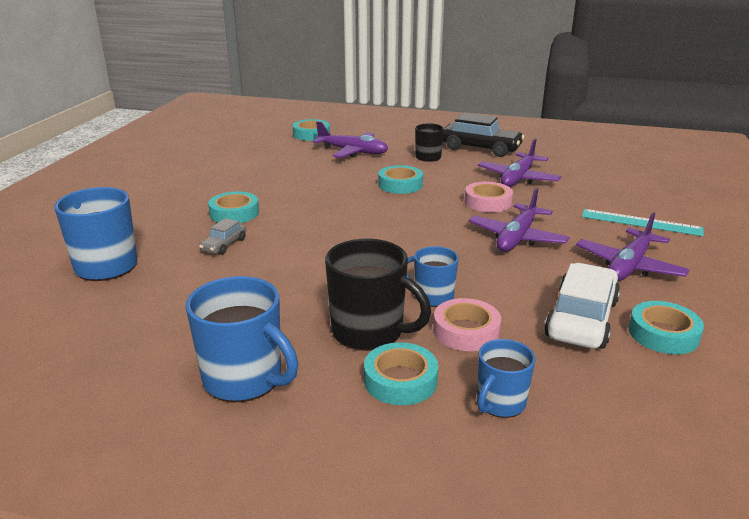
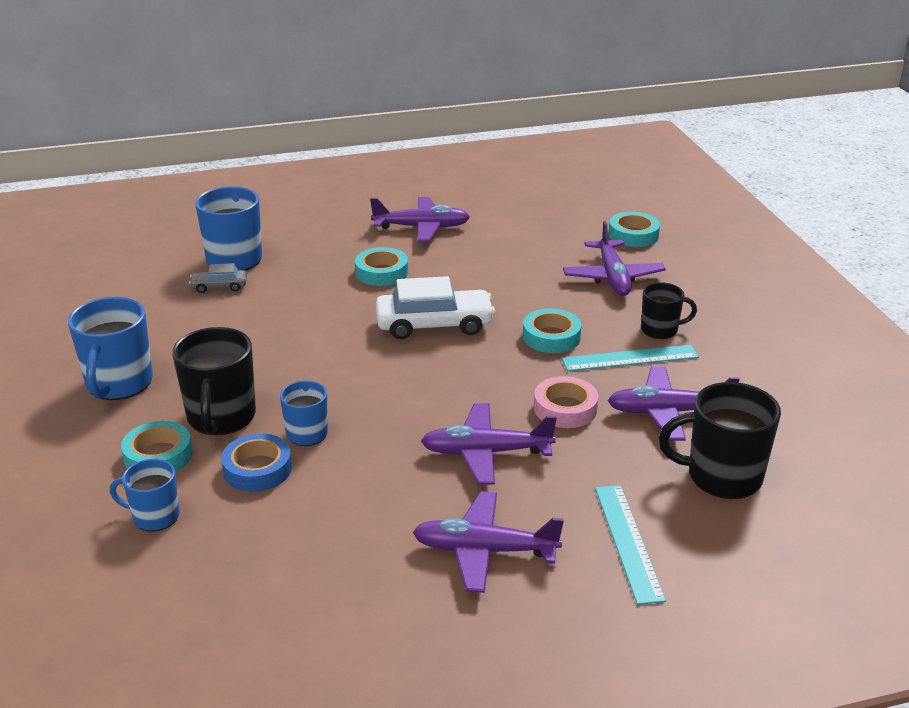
camera: 60 degrees right, 5 degrees up
(192, 184) = (422, 227): none -> purple plane
(224, 245) = (315, 293): grey car -> grey car (219, 286)
(450, 172) = (630, 358): none -> turquoise ruler
(466, 331) = (257, 469): pink tape -> blue tape
(480, 148) = (741, 358): black car -> none
(581, 319) = (330, 536): white car -> white car (434, 325)
(591, 183) = (722, 476): none -> black mug
(663, 334) = (338, 599): turquoise tape -> none

